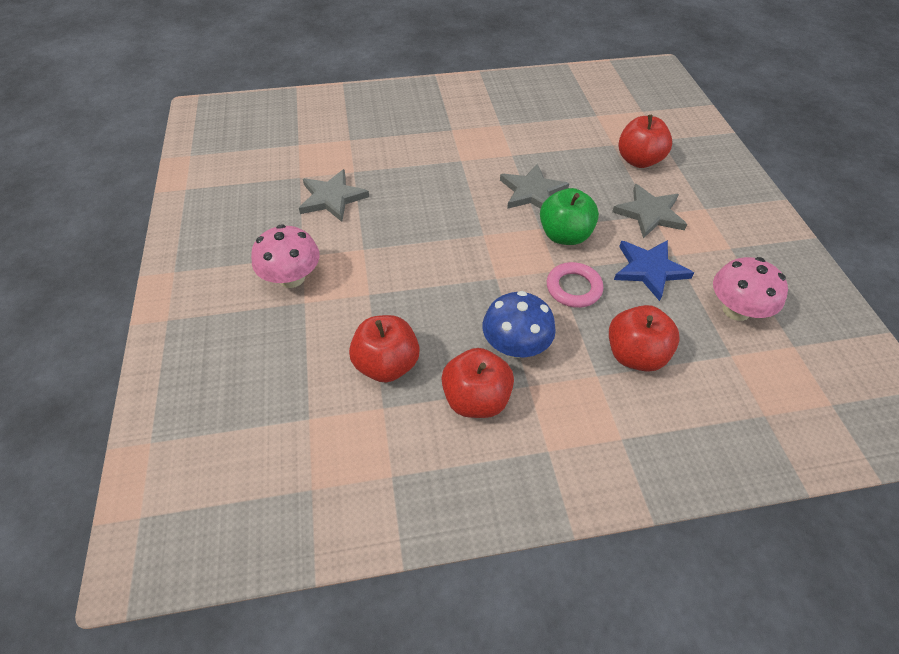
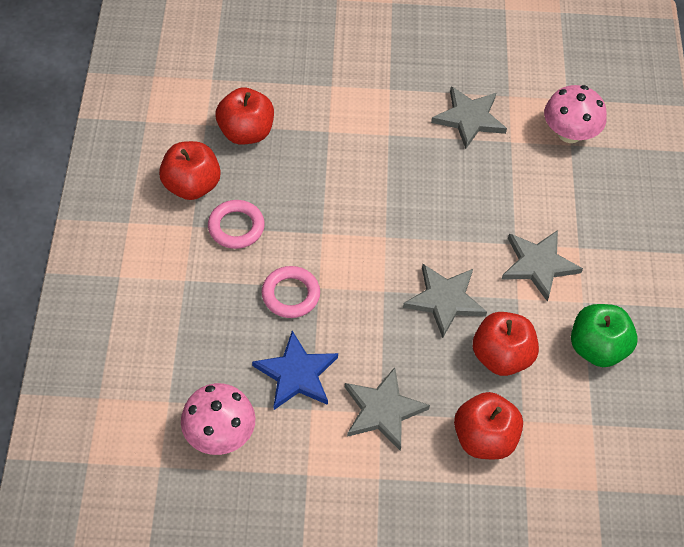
camera: 100 degrees right, 5 degrees up
(292, 278) = (363, 79): pink mushroom -> pink mushroom (569, 133)
(476, 147) = (538, 265): none -> grey star
(515, 346) = (236, 227): blue mushroom -> pink ring
(564, 235) = (367, 310): green apple -> green apple (597, 348)
(635, 355) = (196, 318): red apple -> red apple (501, 356)

